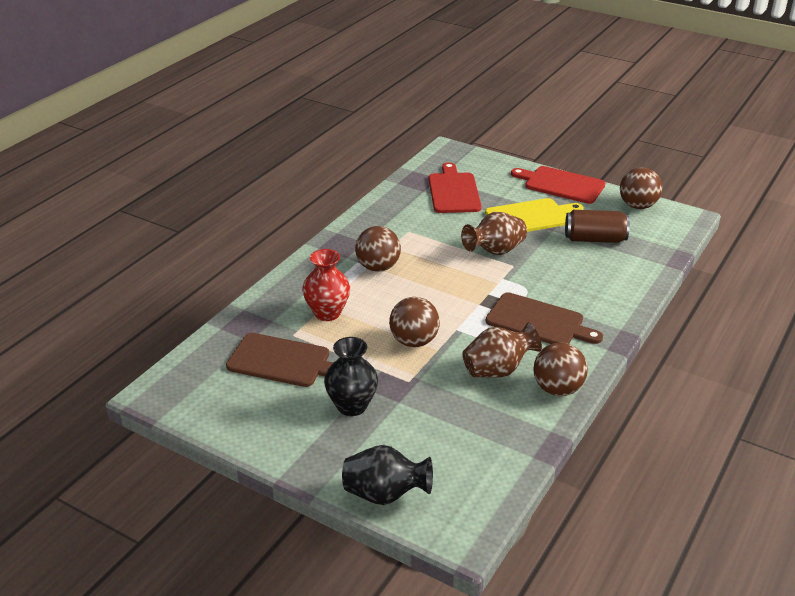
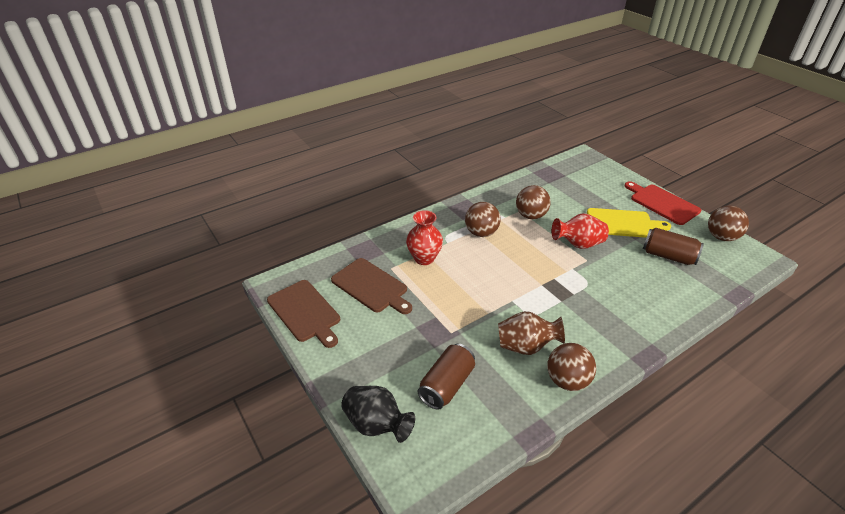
camera: 25 degrees right, 5 degrees up
(351, 406) = (397, 339): black vase -> none
(414, 341) = (474, 300): brown ball -> brown ball (530, 215)
(436, 433) = (447, 385): none -> brown can
(453, 191) = (571, 188): red cutting board -> none
(494, 251) = (578, 244): brown vase -> red vase
(538, 321) = (582, 314): brown cutting board -> brown cutting board (305, 312)

